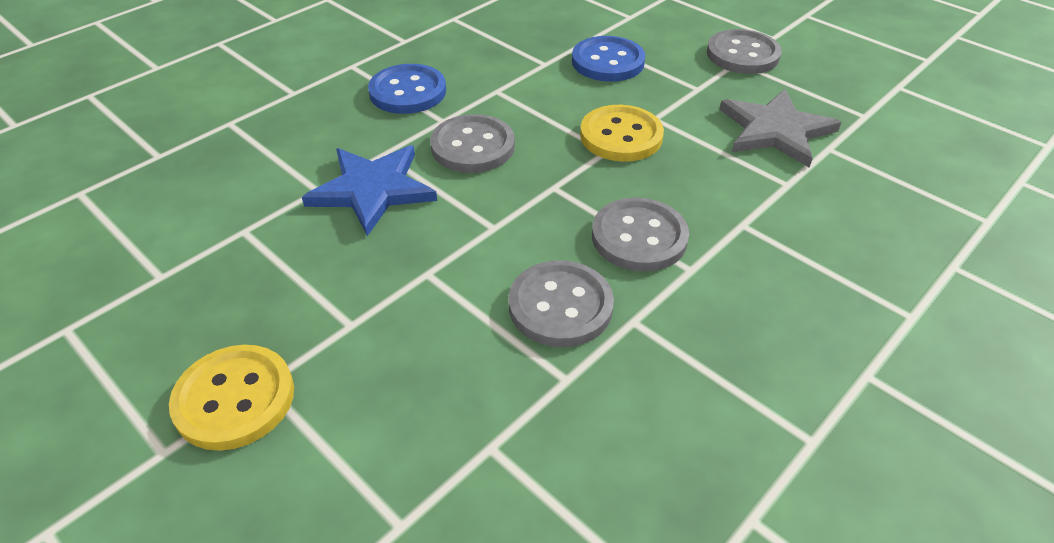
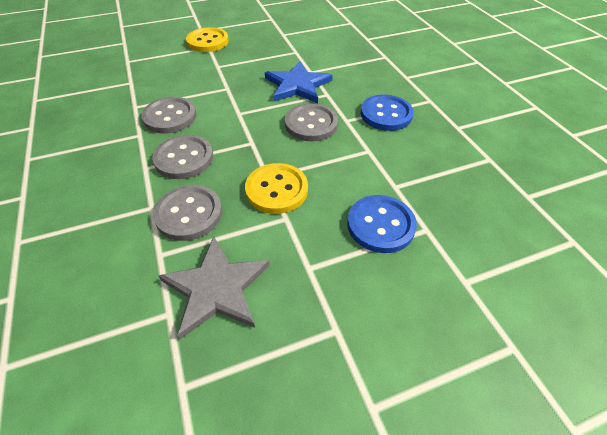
camera: 115 degrees right, 5 degrees up
(742, 54) = (346, 344): grey button -> grey button (189, 214)

